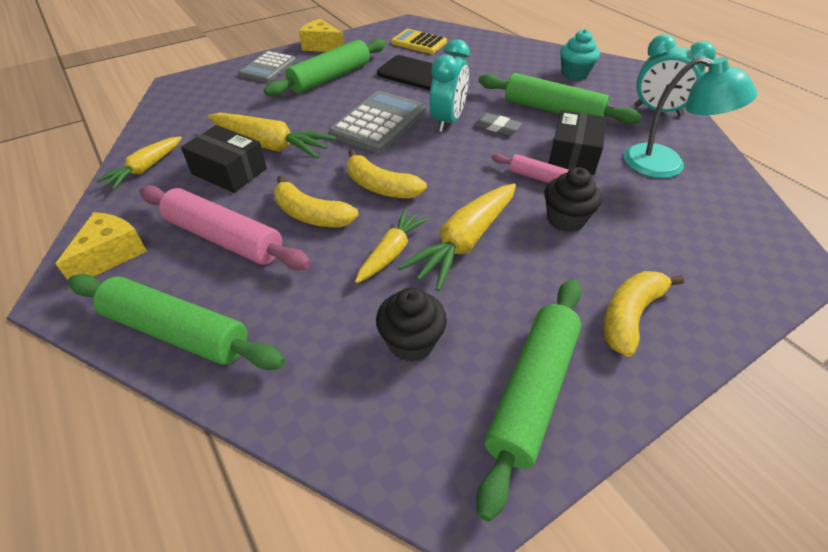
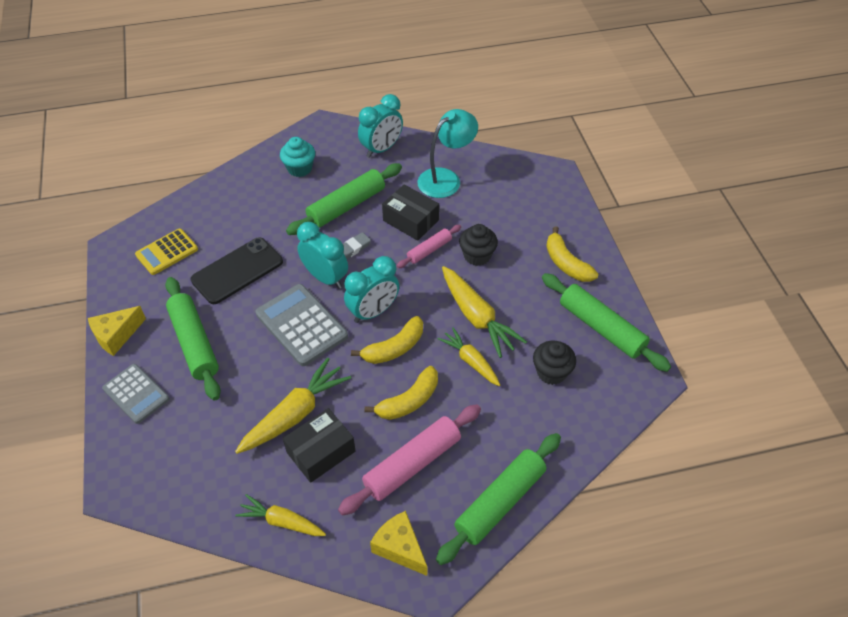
camera: 70 degrees left, 5 degrees up
(145, 168) = (282, 521): yellow carrot -> yellow carrot turned 150 degrees clockwise
(422, 161) = (373, 312): none -> turquoise clock

